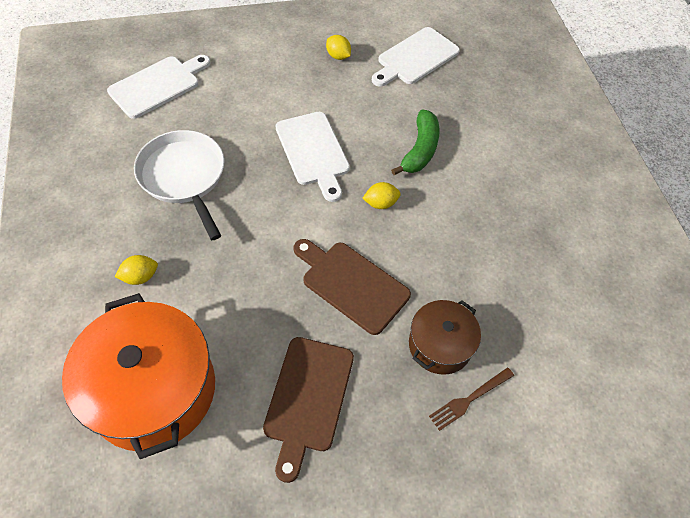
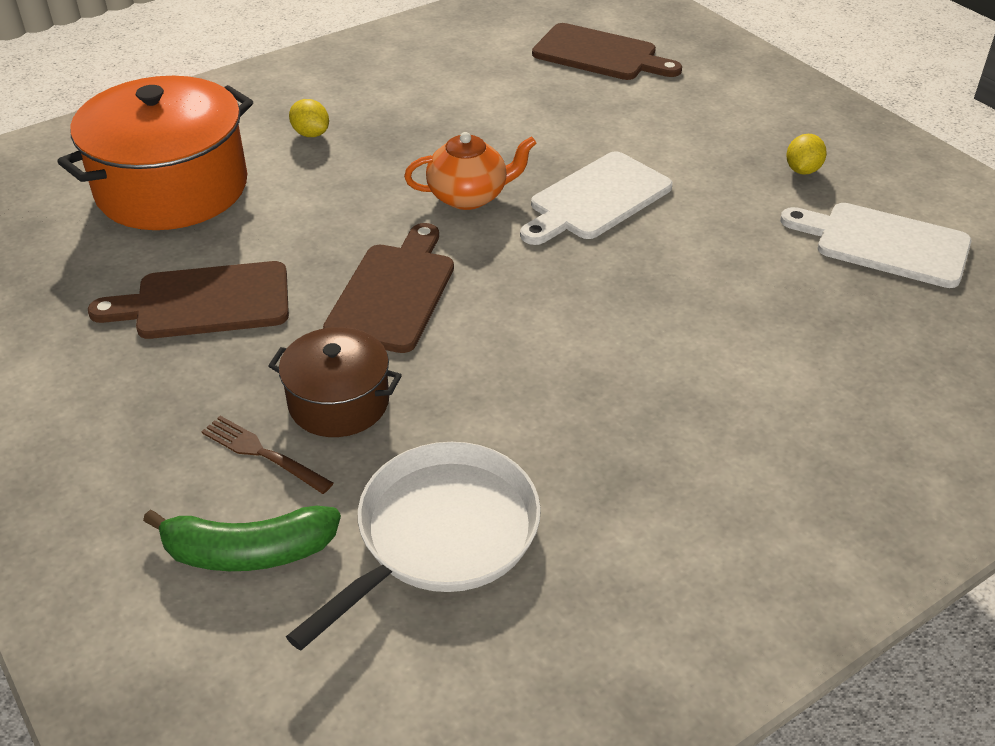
camera: 70 degrees right, 15 degrees down
(158, 85) = (600, 54): white cutting board -> brown cutting board
(184, 176) = (473, 116): white pan -> white pan (441, 534)
(274, 211) = (469, 196): none -> orange teapot
(380, 203) = (551, 283): yellow lemon -> none
(420, 150) = (688, 296): green banana -> green banana (248, 551)

